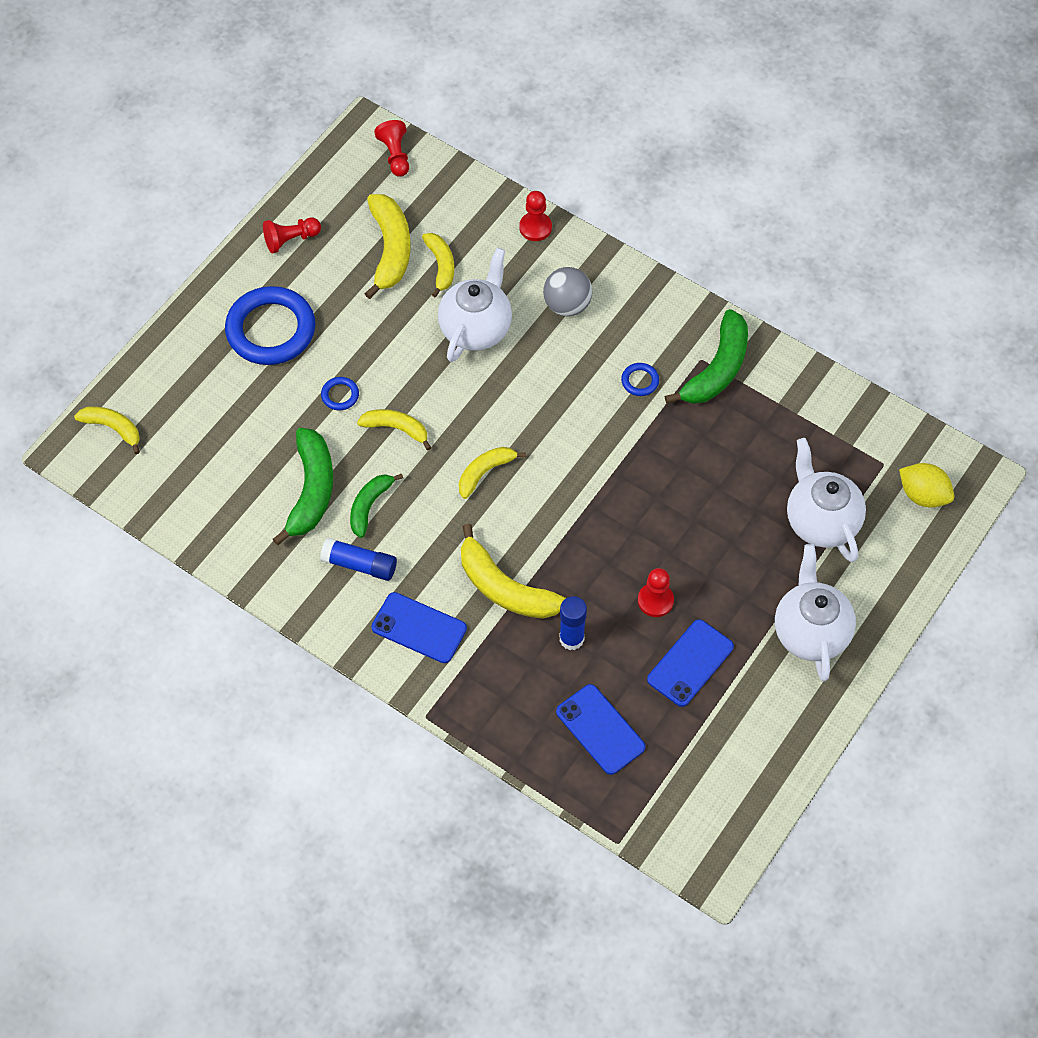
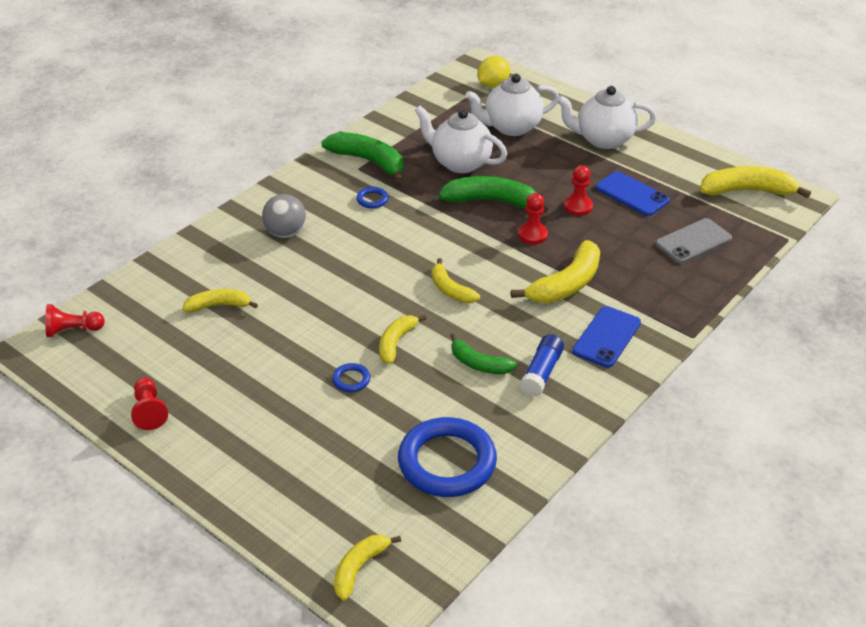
camera: 85 degrees left, 20 degrees down
(271, 330) = (260, 429): blue ring -> blue ring (447, 462)
(311, 491) = (458, 404): green banana -> green banana (492, 201)
(390, 250) = (188, 338): yellow banana -> yellow banana (747, 191)
(476, 328) = (296, 287): white teapot -> white teapot (460, 163)
(535, 227) = (196, 246): red pawn -> red pawn (532, 235)
(571, 639) = (613, 251): blue glue stick -> none
(600, 729) = (693, 241): blue phone -> grey phone

